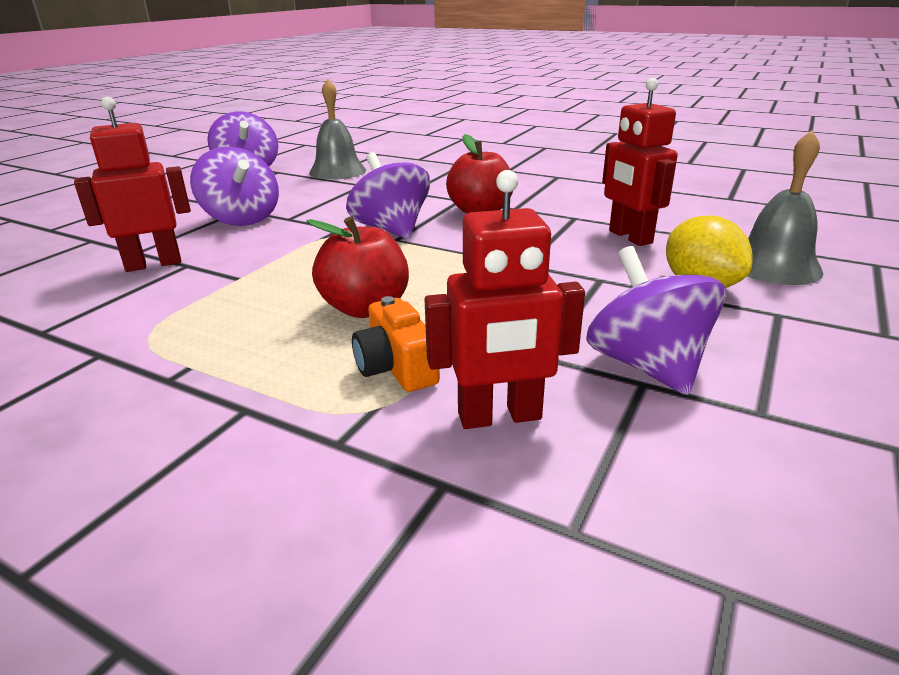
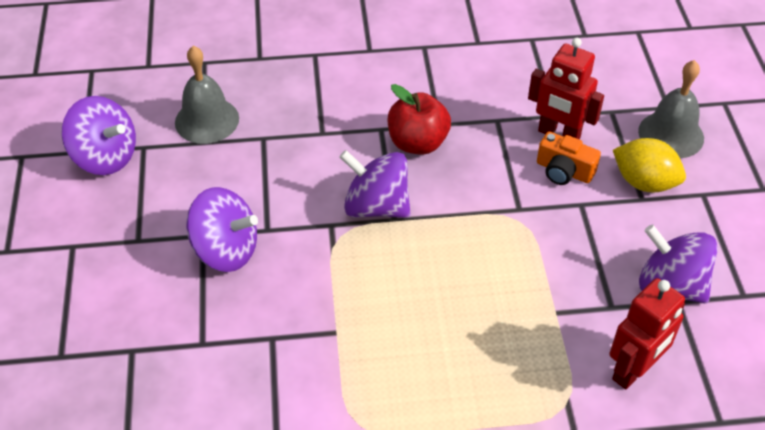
camera: 35 degrees left, 20 degrees up
(153, 264) = (243, 351): red robot -> none
(365, 308) = (467, 317): red apple -> none
(396, 367) = (545, 363): orange camera -> orange camera (564, 171)

